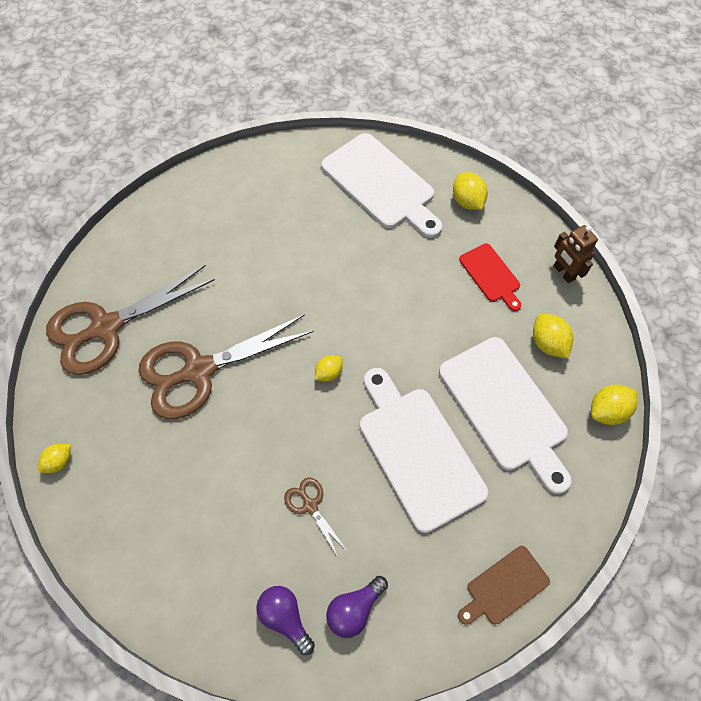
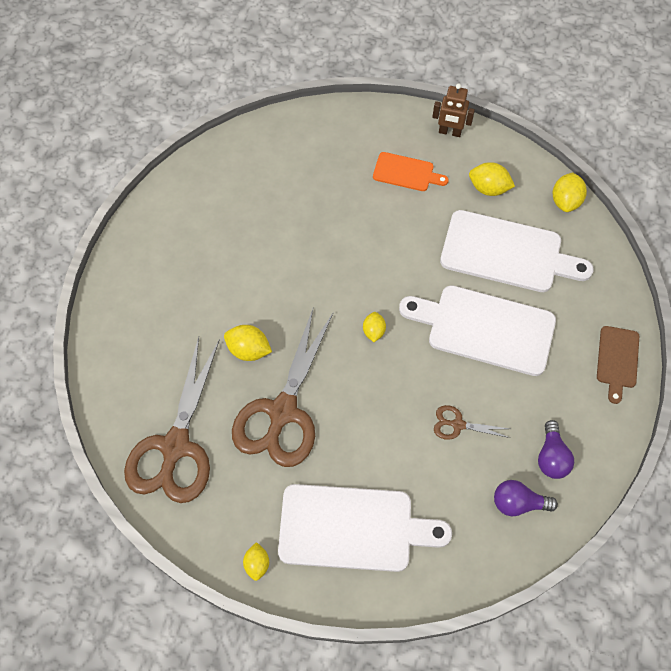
camera: 45 degrees left, 0 degrees up
(381, 184) = (260, 169): white cutting board -> white cutting board (353, 528)
(467, 201) = (335, 133): yellow lemon -> yellow lemon (248, 350)
(491, 275) = (406, 173): red cutting board -> orange cutting board

